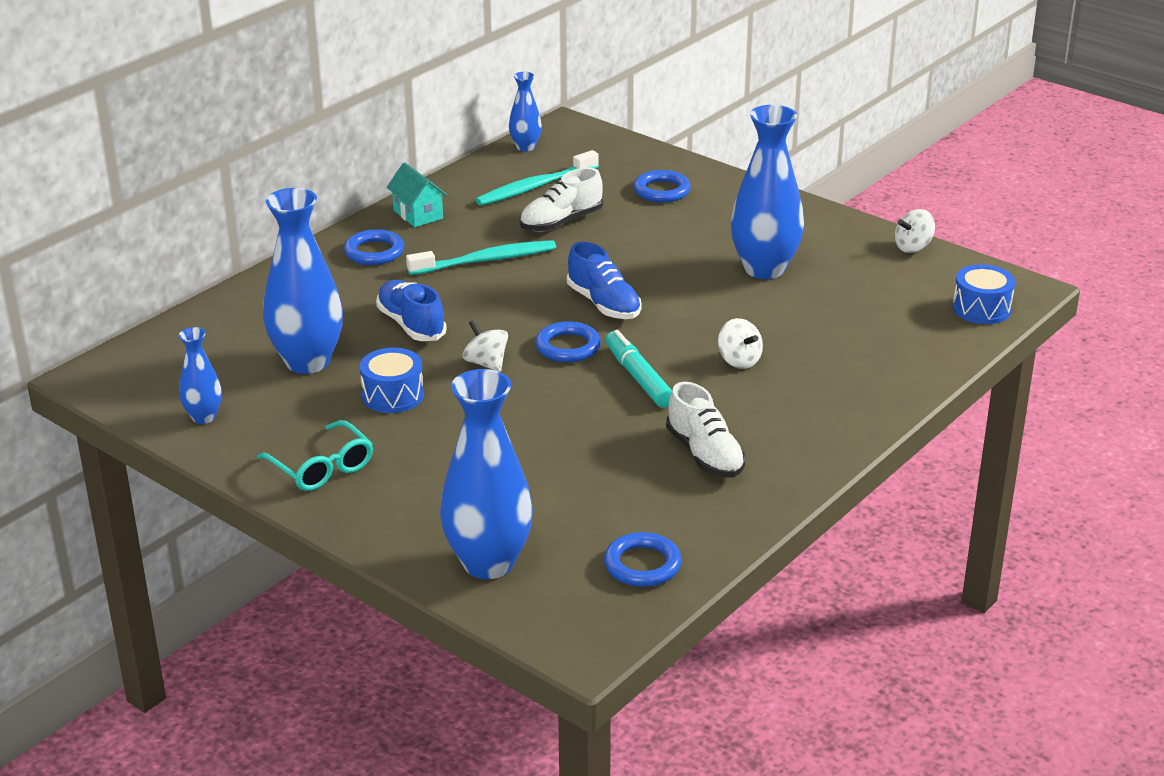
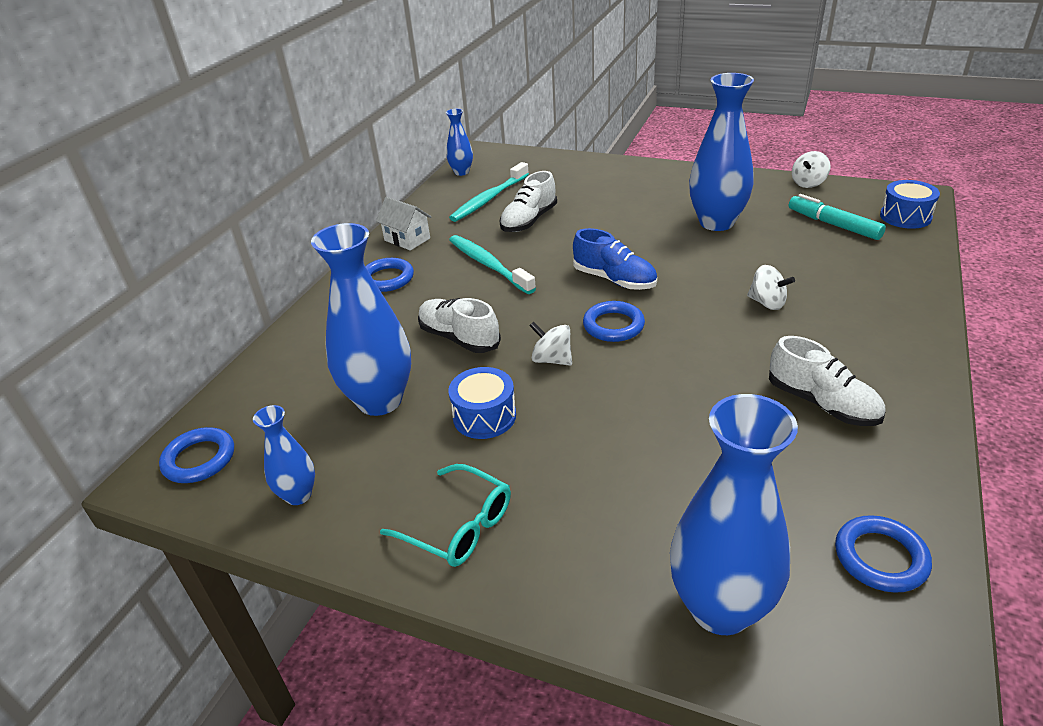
camera: 15 degrees left, 5 degrees up
(411, 325) = (459, 338): blue shoe -> white shoe
(418, 214) = (407, 239): turquoise house -> white house
(486, 260) = (488, 265): turquoise toothbrush -> turquoise toothbrush turned 90 degrees counterclockwise
(638, 377) = (697, 339): turquoise marker -> turquoise marker (833, 225)
(661, 191) = (588, 182): blue ring -> blue ring (199, 459)

